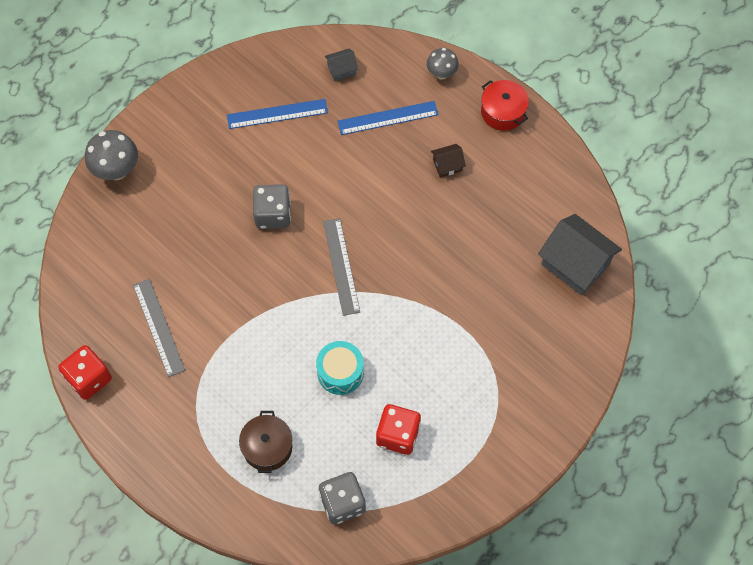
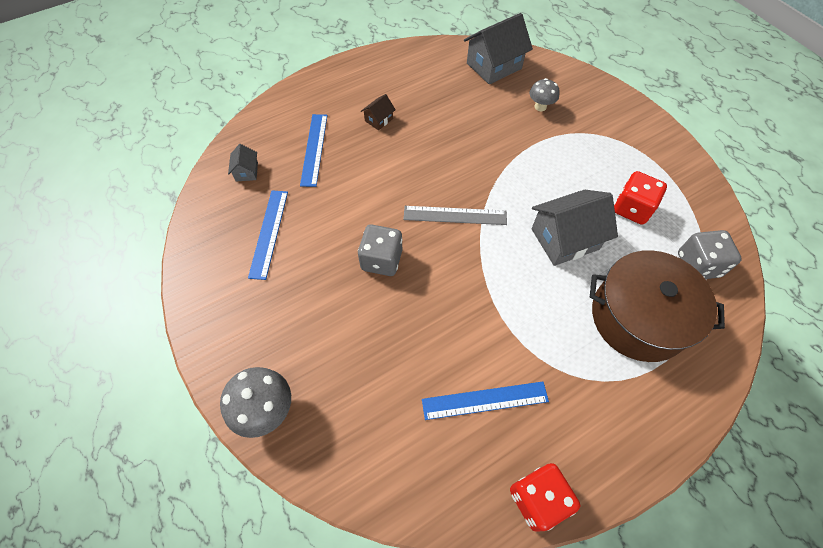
camera: 75 degrees left, 5 degrees down
(158, 327) = (485, 400): grey ruler -> blue ruler
(267, 447) = (638, 317): brown pot -> brown pot, size x1.84
(340, 372) = (565, 239): turquoise drum -> grey house
(441, 73) = (287, 104): grey mushroom -> grey mushroom (540, 107)
(447, 165) = (379, 120): brown house -> brown house turned 45 degrees clockwise
(503, 112) = (343, 76): red pot -> none

